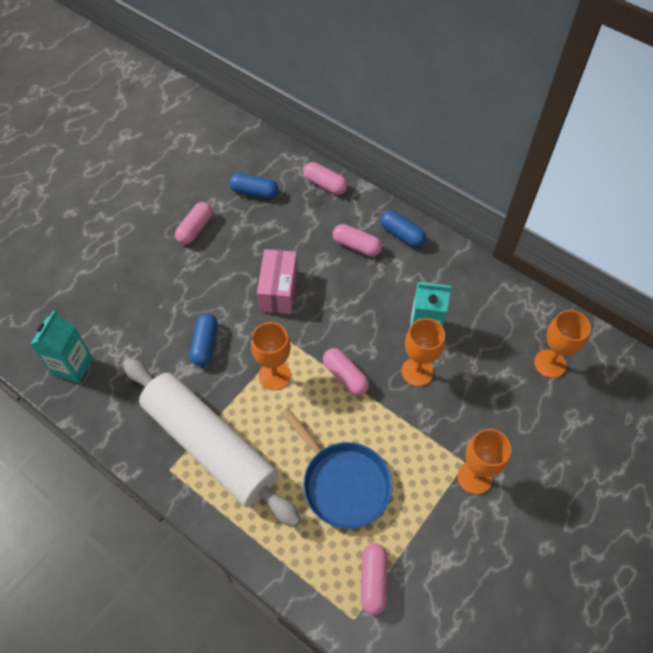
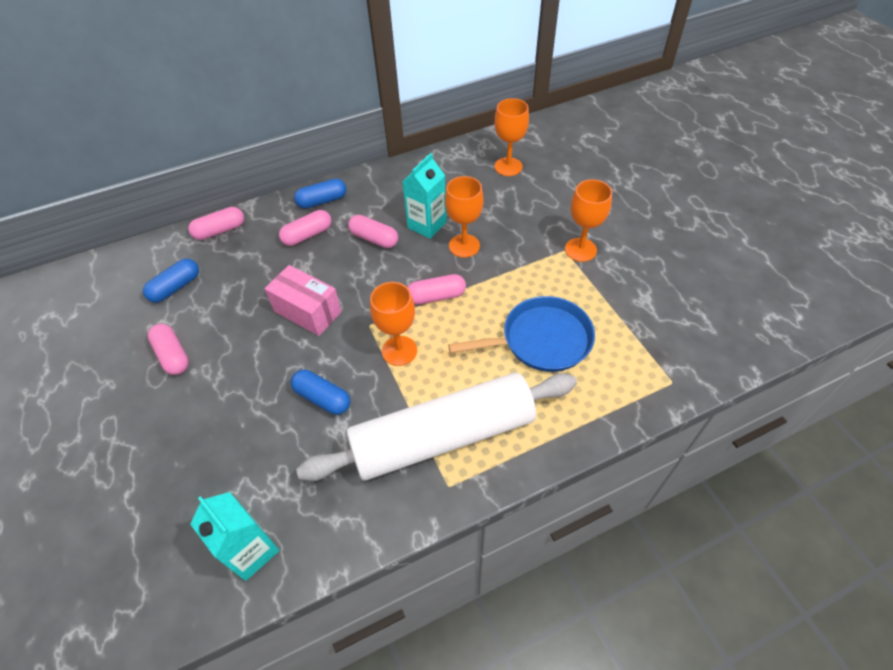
camera: 60 degrees left, 5 degrees down
(373, 581) = (642, 354): pink capsule -> pink capsule (374, 239)

